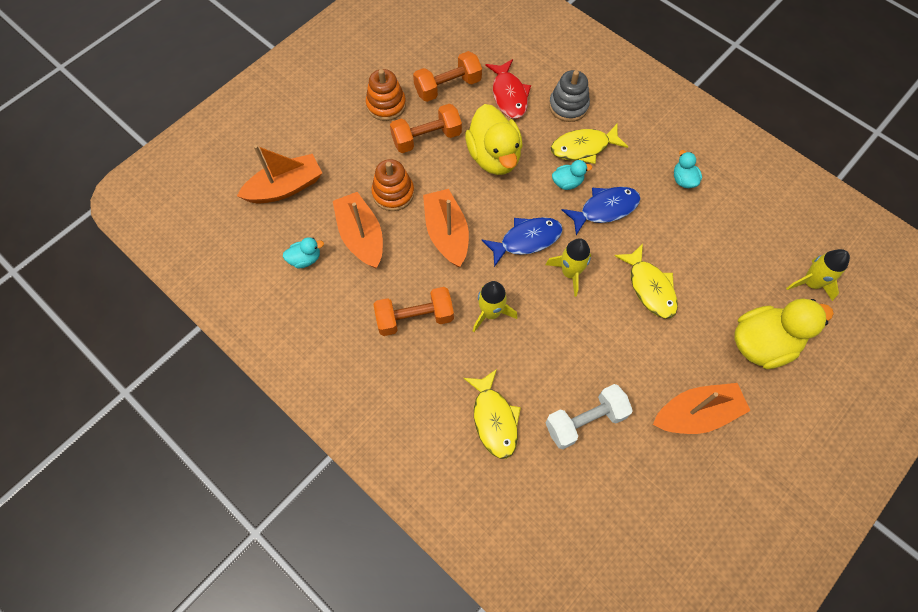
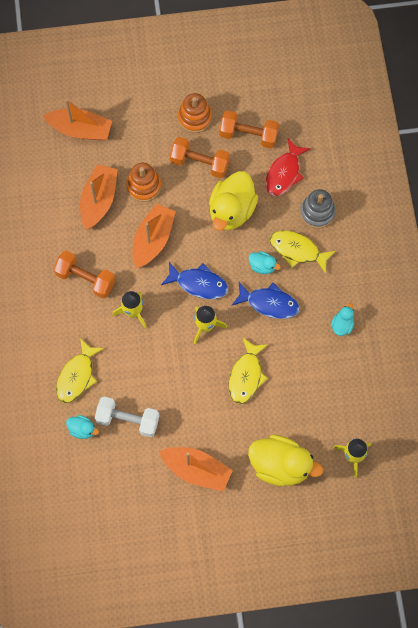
camera: 40 degrees right, 5 degrees up
(305, 259) = (53, 189): turquoise duck -> turquoise duck (82, 429)

